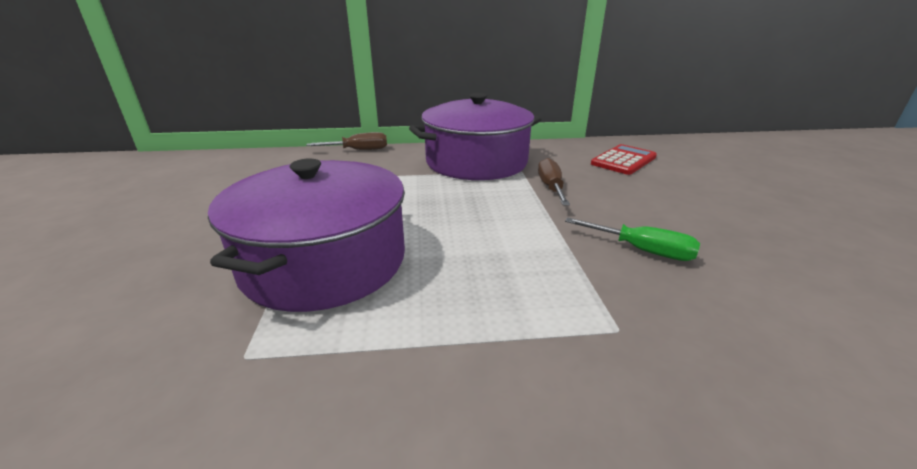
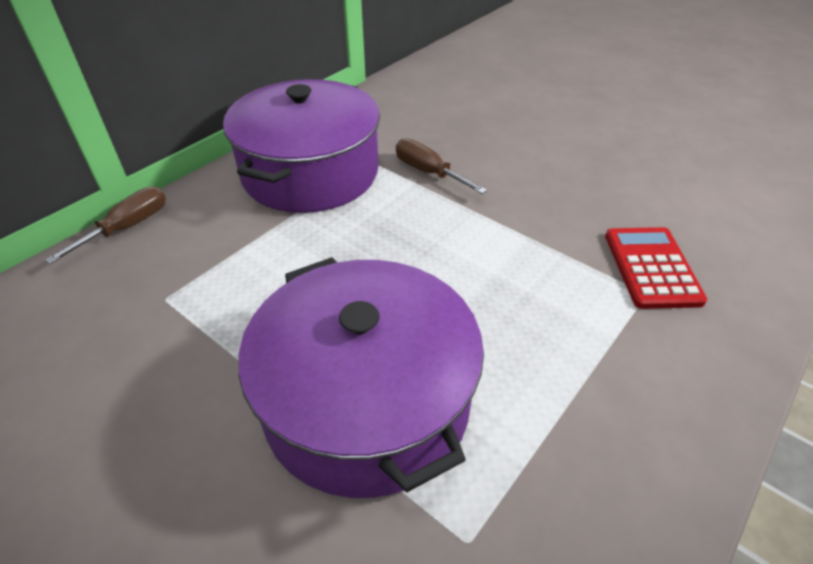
camera: 45 degrees left, 15 degrees up
(623, 160) = (441, 102): red calculator -> red calculator (651, 268)
(642, 250) = (575, 208): green screwdriver -> none

